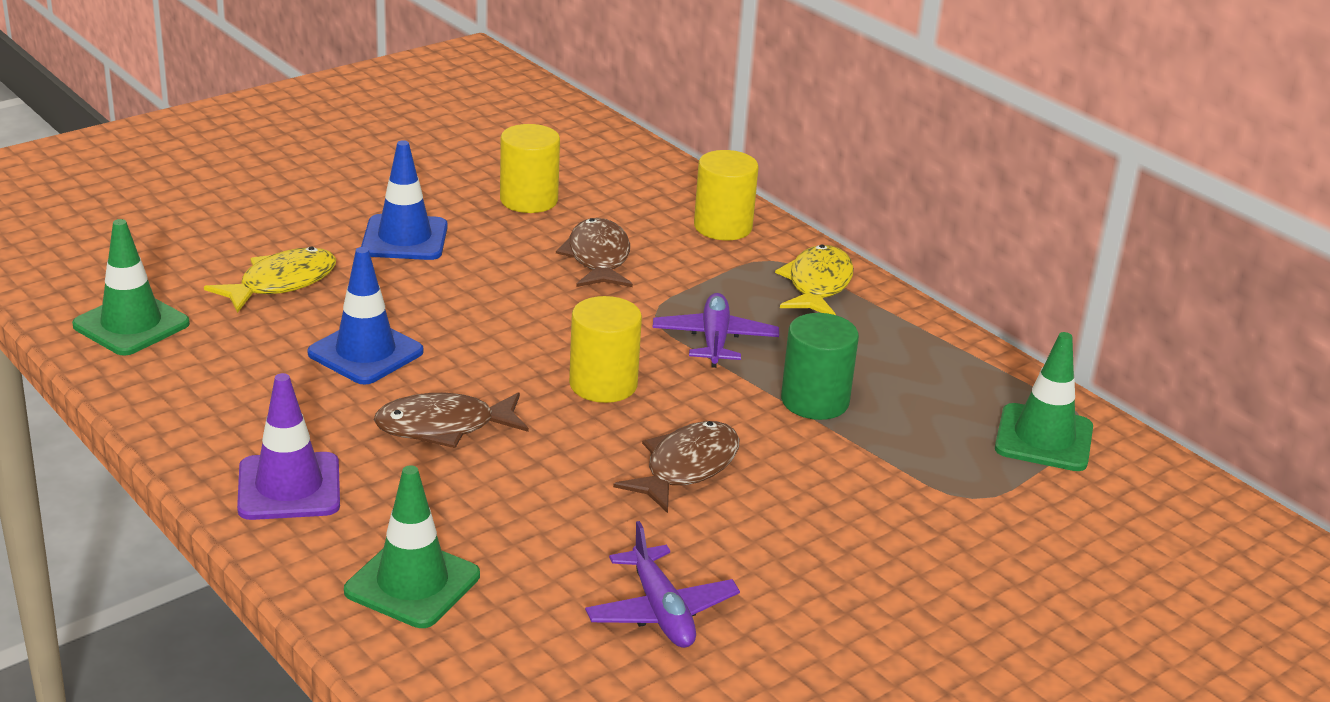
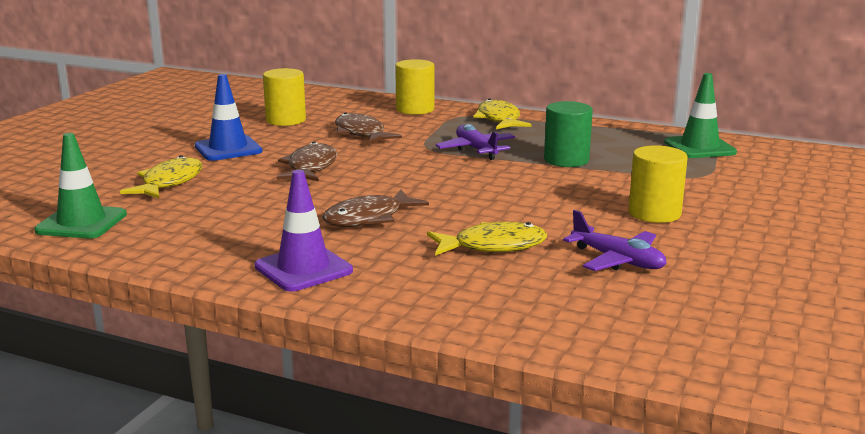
camera: 25 degrees left, 10 degrees down
(365, 352) = (270, 199): blue traffic cone -> none
(412, 583) = (451, 290): green traffic cone -> none
(537, 530) = (493, 246): none -> yellow fish
(603, 384) = (440, 179): yellow cylinder -> yellow cylinder (654, 213)
(686, 468) = (539, 200): brown fish -> brown fish (310, 167)

